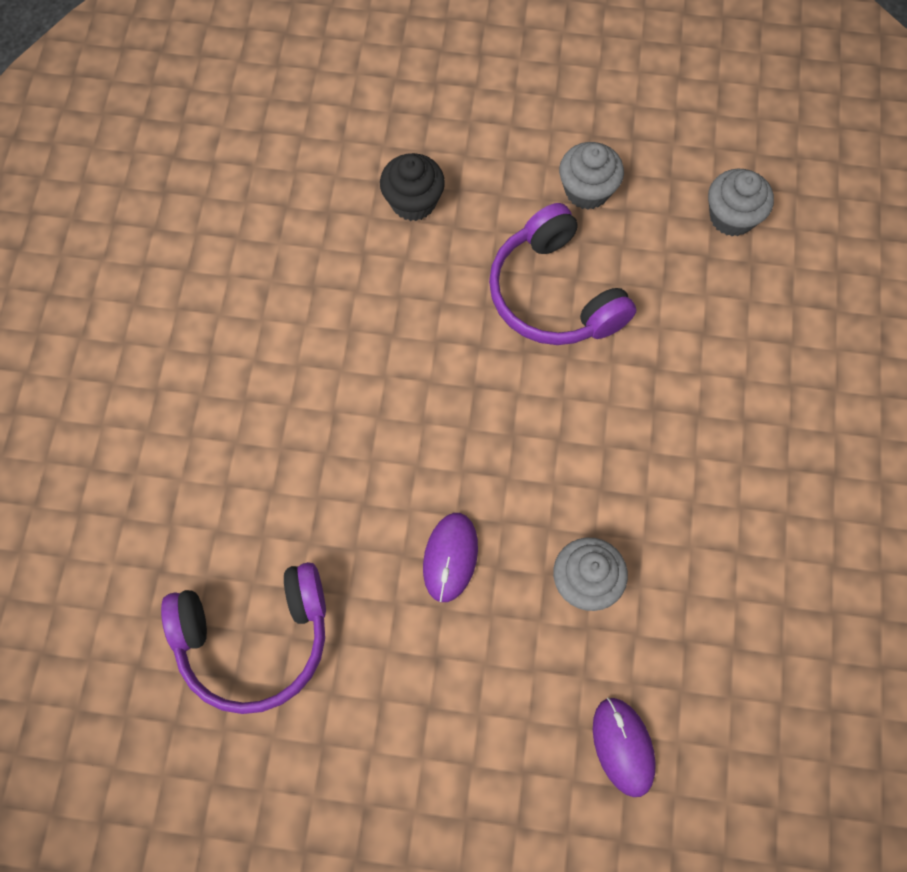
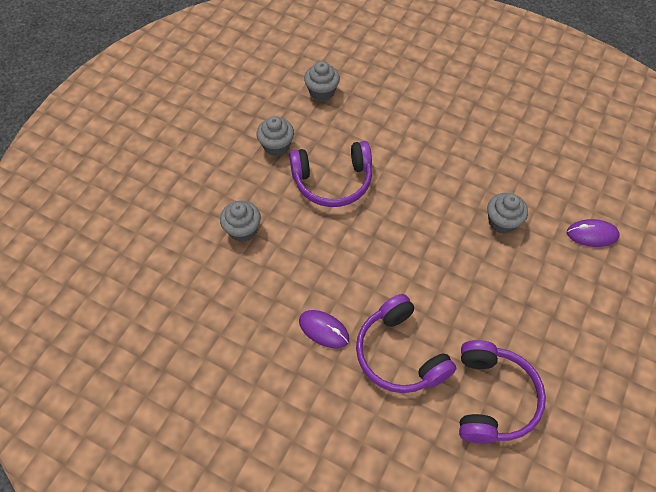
camera: 70 degrees left, 10 degrees down
(284, 484) = (400, 354): none -> purple headphones
(413, 202) = (242, 230): black cupcake -> grey cupcake
(450, 557) = (471, 280): purple mouse -> purple mouse (324, 330)

